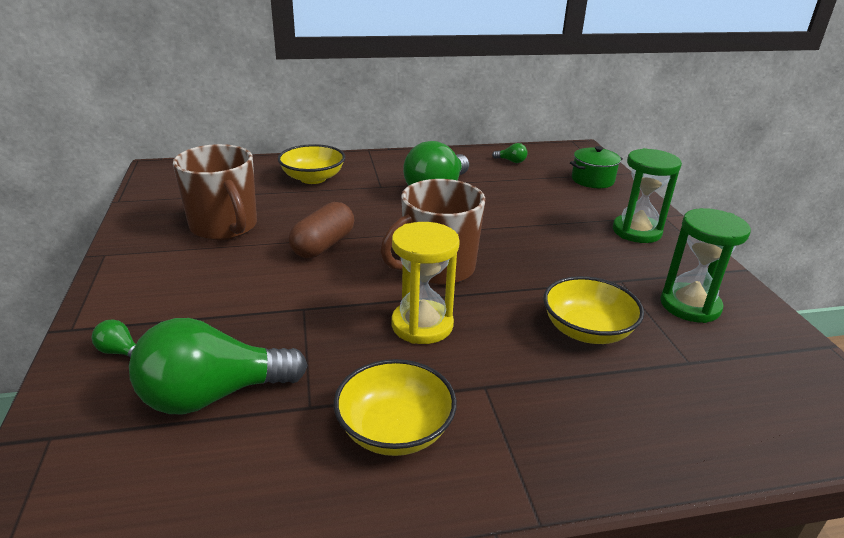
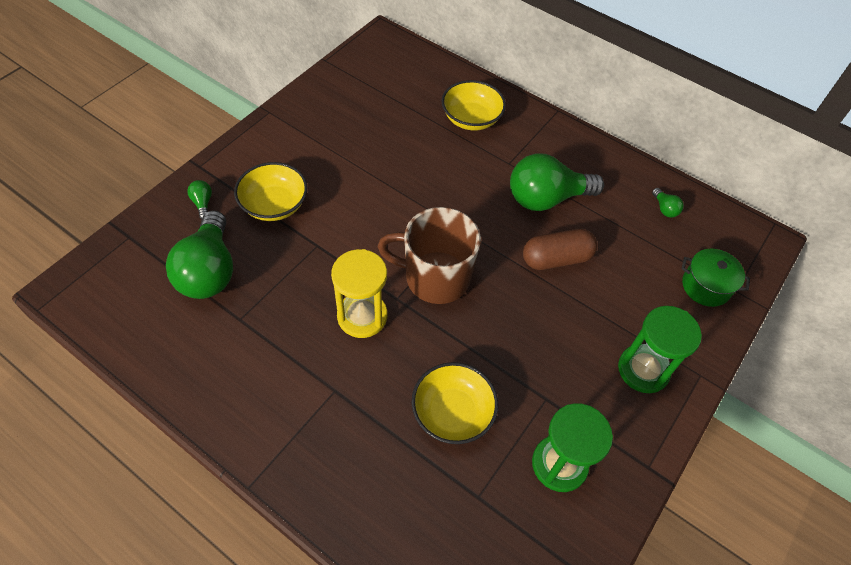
camera: 45 degrees right, 25 degrees up
(213, 395) = (209, 271): green light bulb -> green light bulb turned 120 degrees counterclockwise
(225, 227) = (356, 133): brown mug -> none
(323, 245) = (393, 198): brown capsule -> brown capsule (556, 259)
(395, 430) = (257, 372): yellow bowl -> yellow bowl (274, 205)

